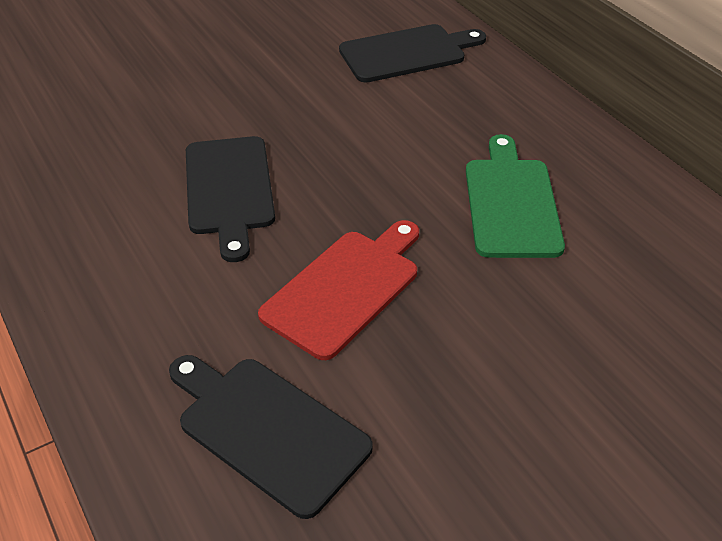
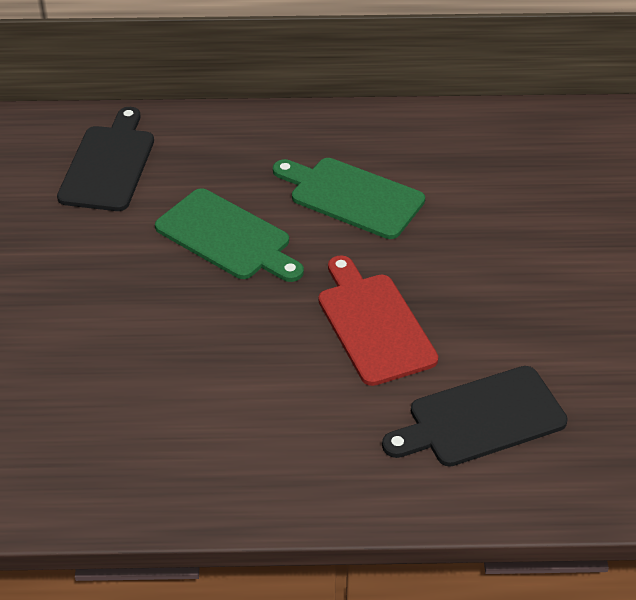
camera: 60 degrees left, 0 degrees up
(229, 190) = (201, 349): black cutting board -> none
(381, 148) = (227, 237): none -> green cutting board

